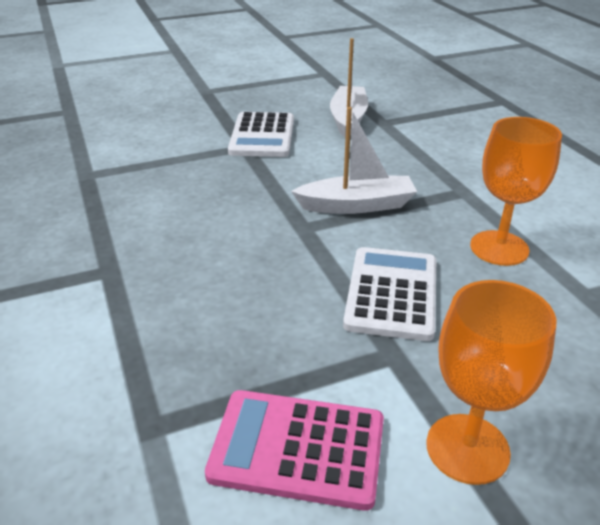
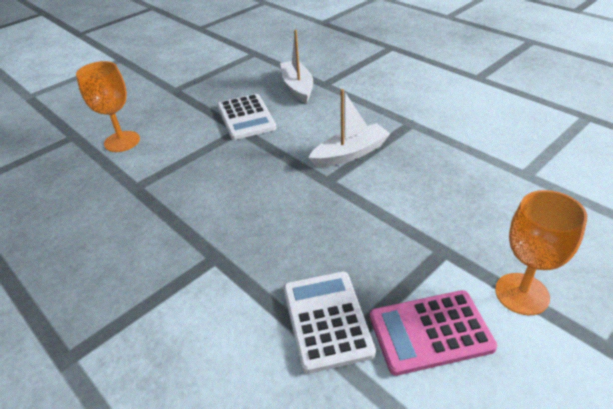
camera: 20 degrees left, 5 degrees up
(391, 293) = (415, 210): white calculator -> white calculator (326, 320)
(499, 248) = (457, 158): orange goblet -> orange goblet (122, 141)

